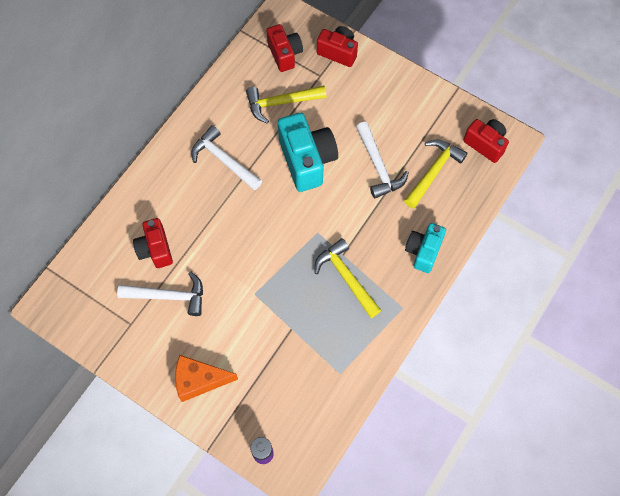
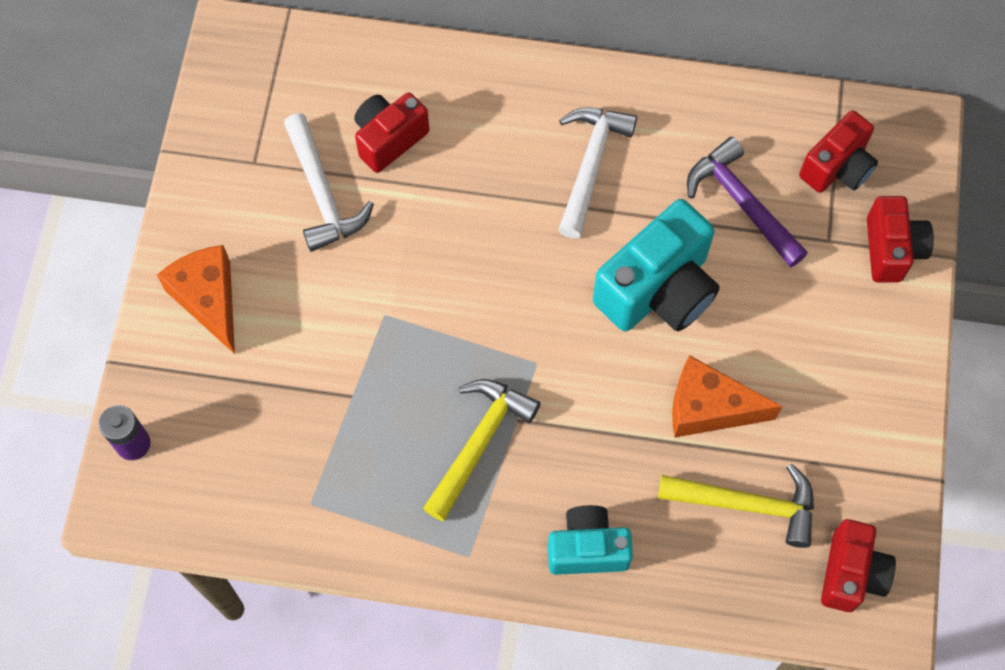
camera: 65 degrees right, 0 degrees up
(281, 103) = (742, 203): yellow hammer -> purple hammer
(378, 166) = (708, 408): white hammer -> orange cheese

